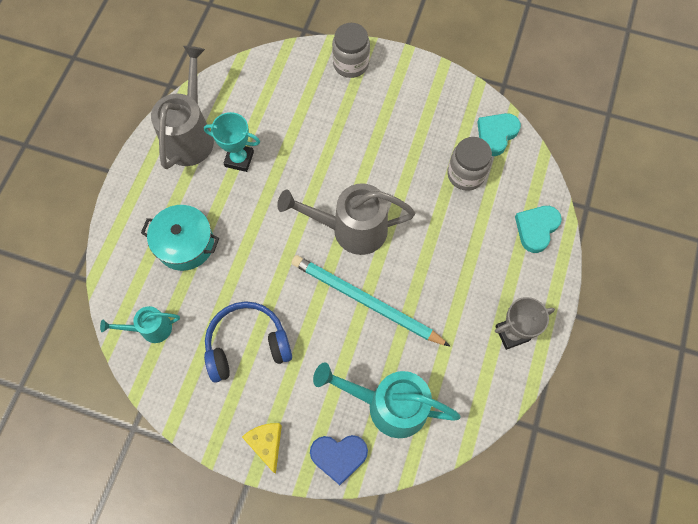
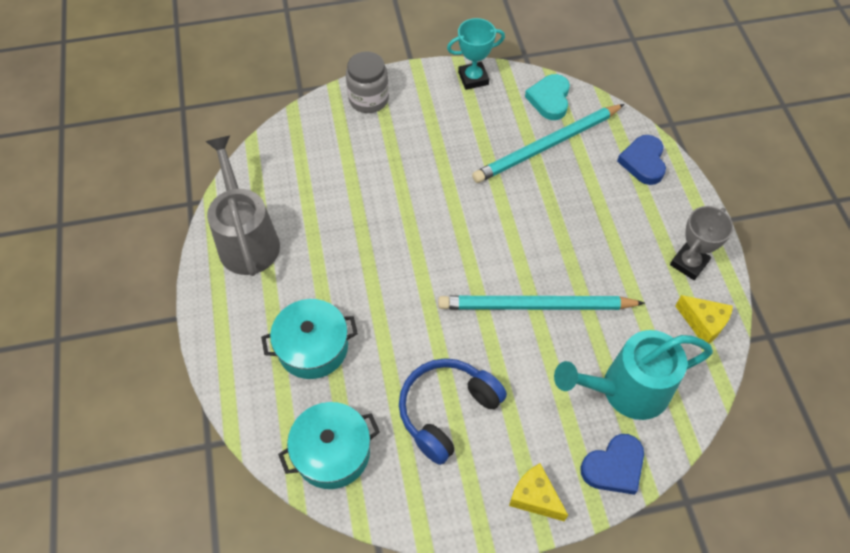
camera: 30 degrees left, 10 degrees down
(150, 329) = (332, 452): turquoise watering can -> turquoise pot
(239, 159) = (315, 237): turquoise trophy -> turquoise trophy (473, 78)
(350, 229) = (474, 247): grey watering can -> none
(466, 174) = (547, 146): grey jar -> turquoise pencil
(487, 388) = (703, 323): none -> yellow cheese
(536, 228) = (643, 162): turquoise heart -> blue heart

